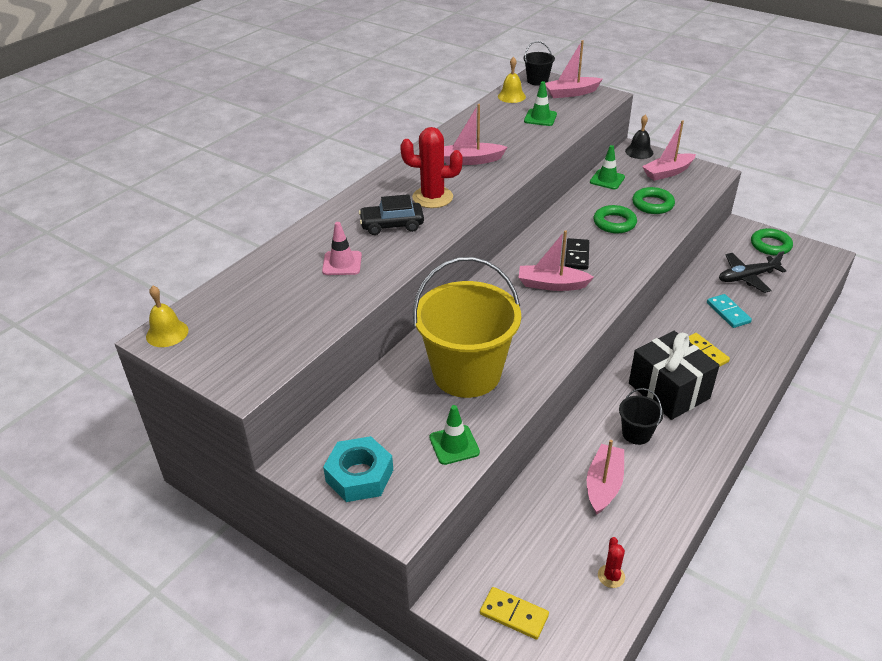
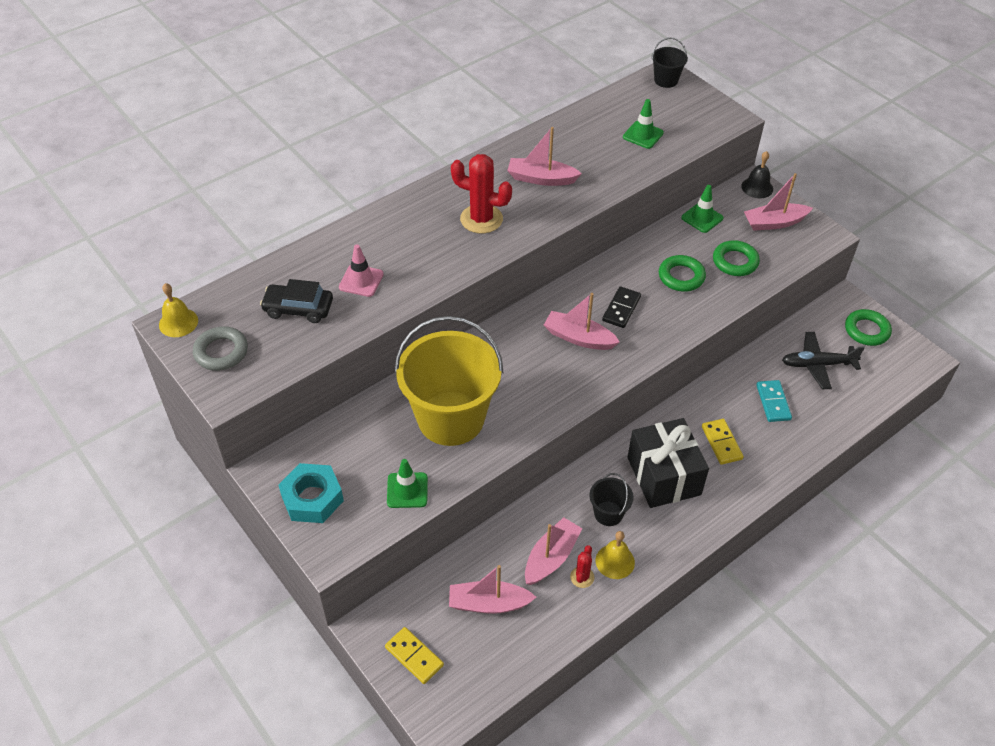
camera: 15 degrees right, 10 degrees up
(224, 349) = (221, 352): none -> grey ring
(392, 225) = (427, 245): black car -> black car (298, 309)
(511, 96) = (626, 97): yellow bell -> yellow bell (615, 561)
(571, 93) = (694, 106): pink boat -> pink boat (489, 603)
(611, 576) = (515, 646): red cactus -> red cactus (582, 577)

